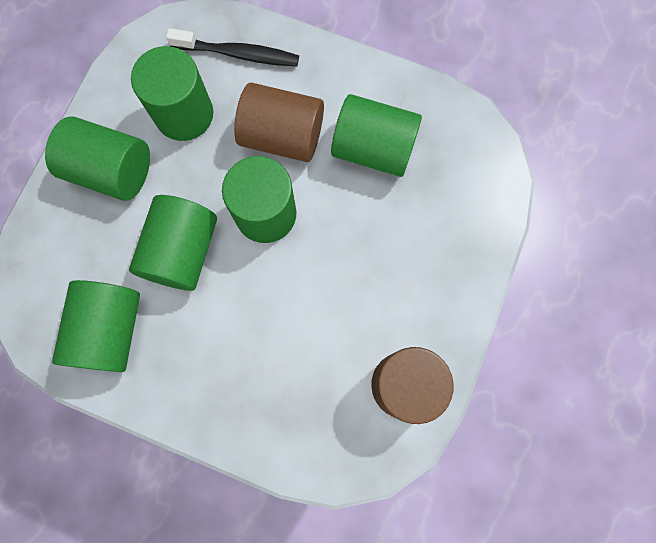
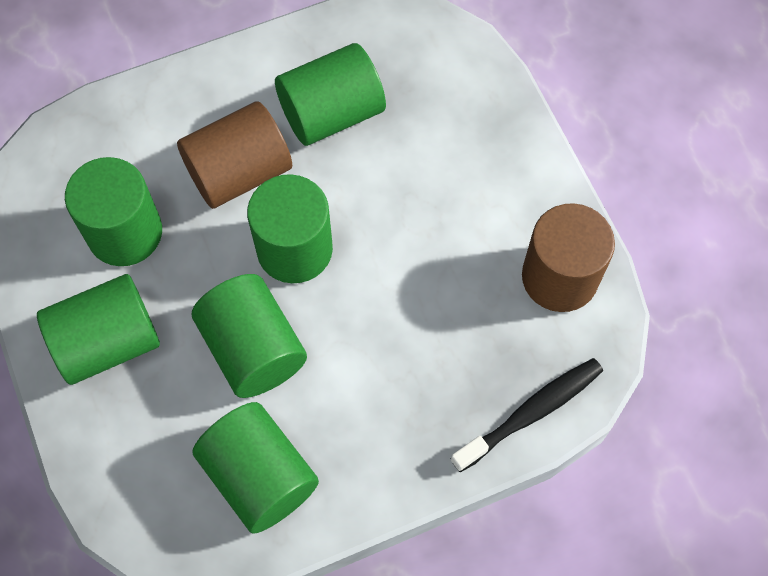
camera: 45 degrees left, 10 degrees down
(239, 54) = (121, 137): black toothbrush -> black toothbrush (531, 412)

